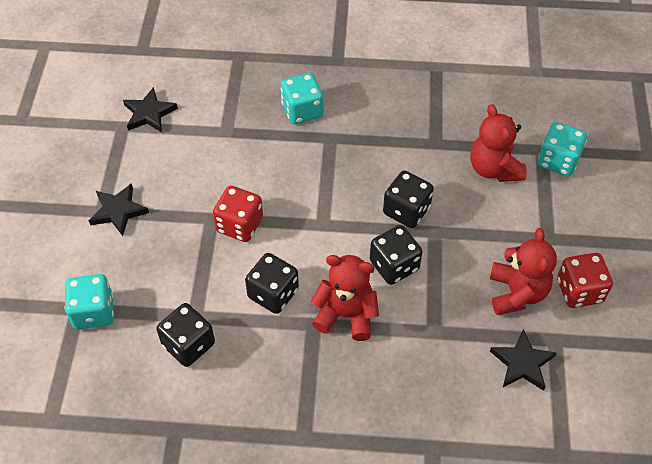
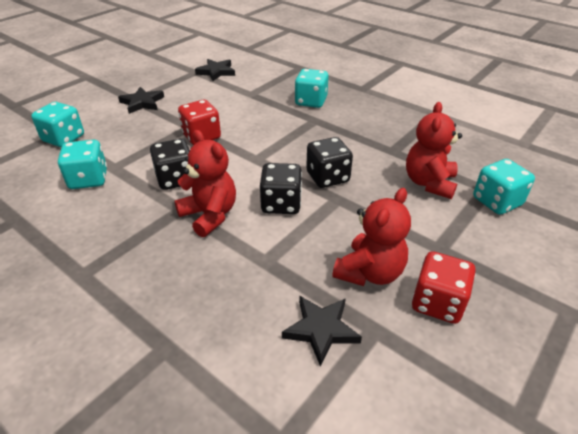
camera: 35 degrees right, 15 degrees down
(188, 344) = (88, 179): black dice -> turquoise dice

